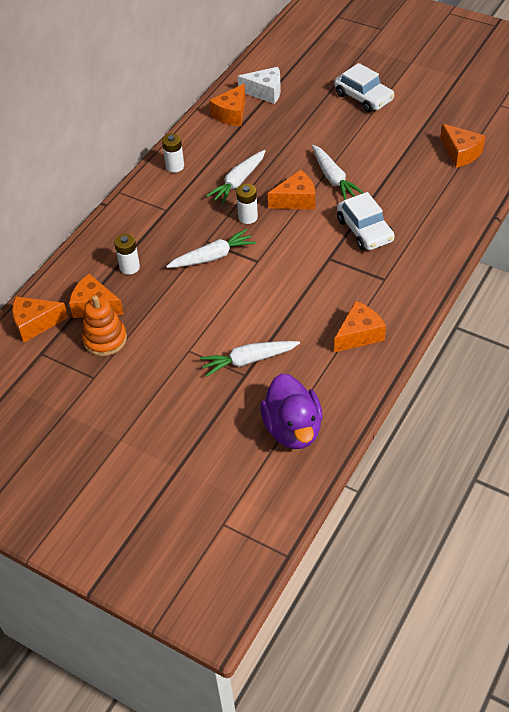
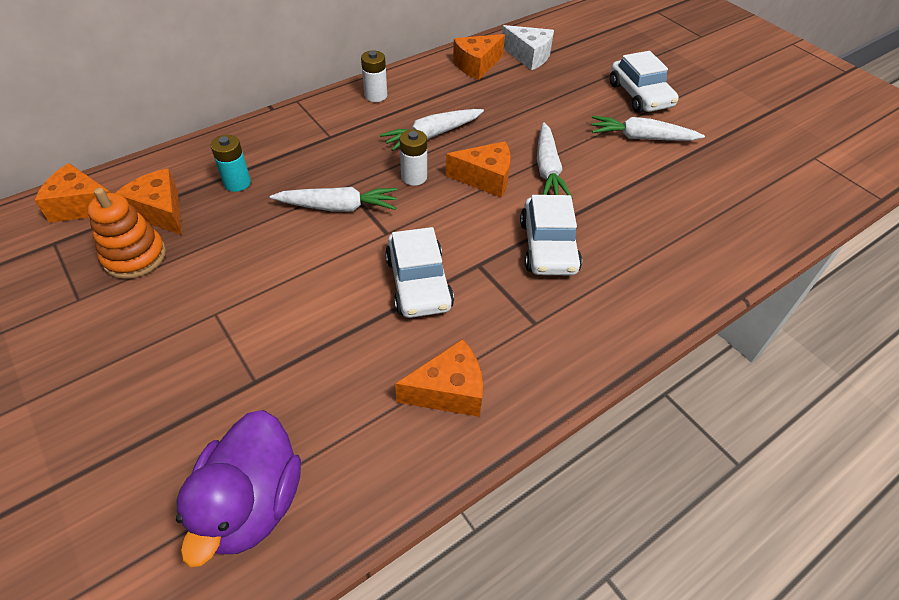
camera: 20 degrees right, 0 degrees up
(129, 267) = (237, 183): white battery -> turquoise battery
(248, 360) = (276, 362): white carrot -> white carrot (641, 138)
(300, 283) = (418, 283): none -> white car
(460, 153) = (732, 197): orange cheese -> none

